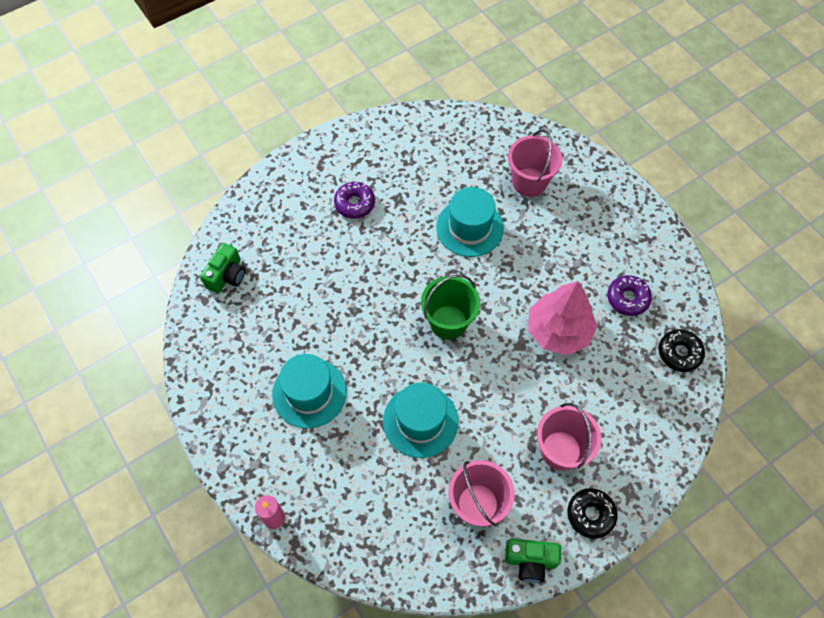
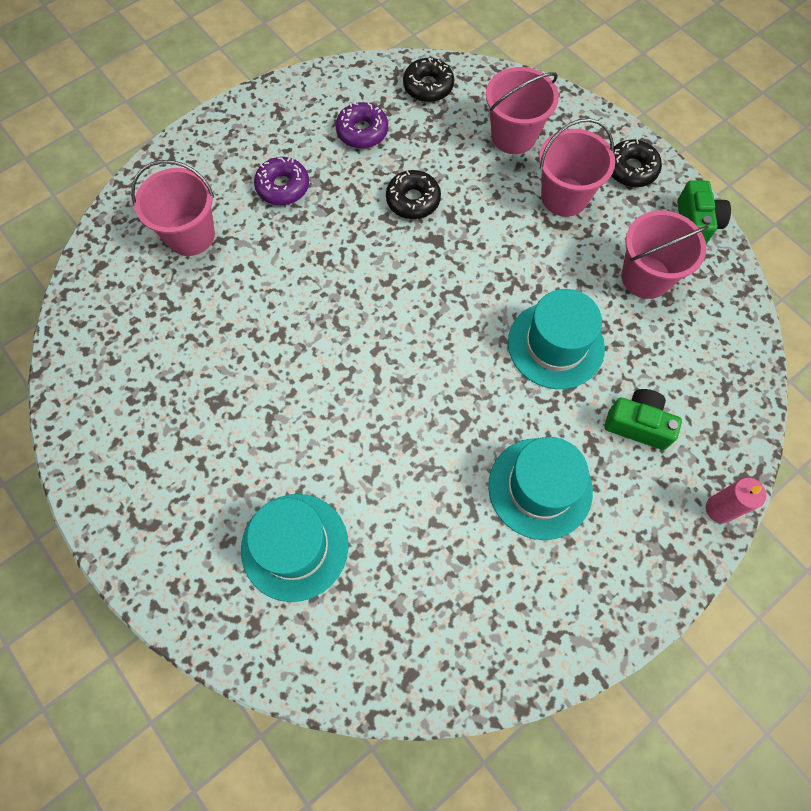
camera: 95 degrees left, 5 degrees up
(227, 275) = (363, 645): green camera -> green camera (638, 424)
(355, 203) = (225, 462): purple donut -> purple donut (283, 187)
(448, 322) = (413, 321): green bucket -> none
(469, 227) = (265, 304): turquoise hat -> turquoise hat (295, 546)
(558, 331) = (413, 200): pink tree -> black donut
(626, 417) = (513, 136): none -> pink bucket

